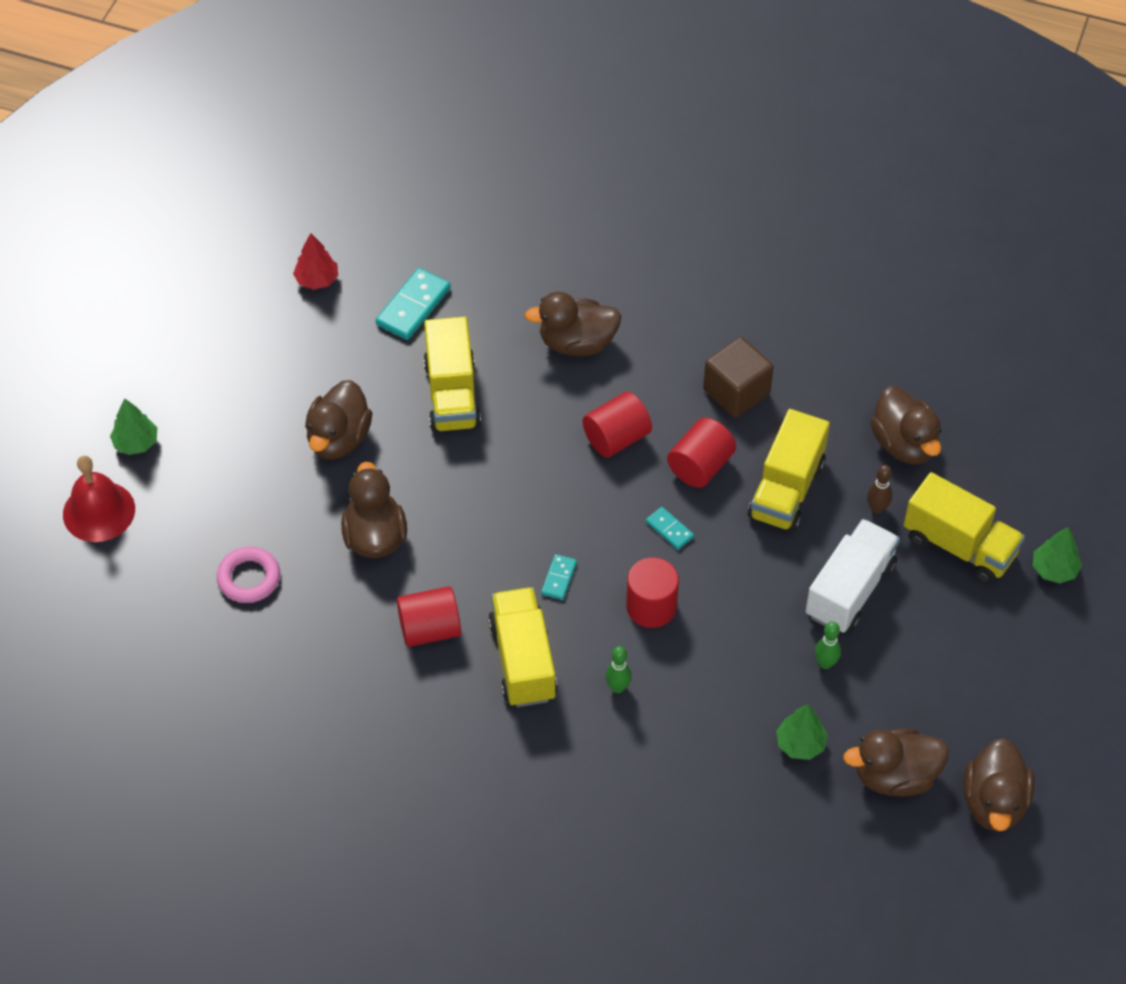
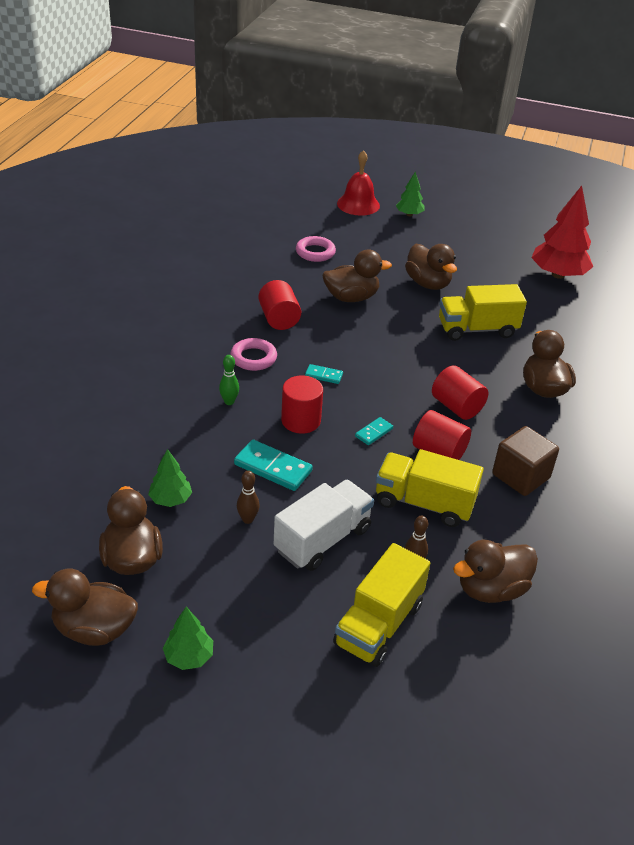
camera: 85 degrees right, 15 degrees down
(317, 280) = (558, 275): red tree -> red tree, size x1.93
(339, 439) = (428, 283): brown duck -> brown duck turned 135 degrees counterclockwise
(413, 306) = (550, 313): turquoise domino -> turquoise domino (273, 468)
(523, 660) = (253, 358): yellow truck -> pink ring
(825, 663) = (247, 519): green bowling pin -> brown bowling pin
(850, 590) = (322, 539): white truck -> white truck turned 75 degrees counterclockwise
(1054, 569) = (357, 704): green tree -> green tree (189, 656)

